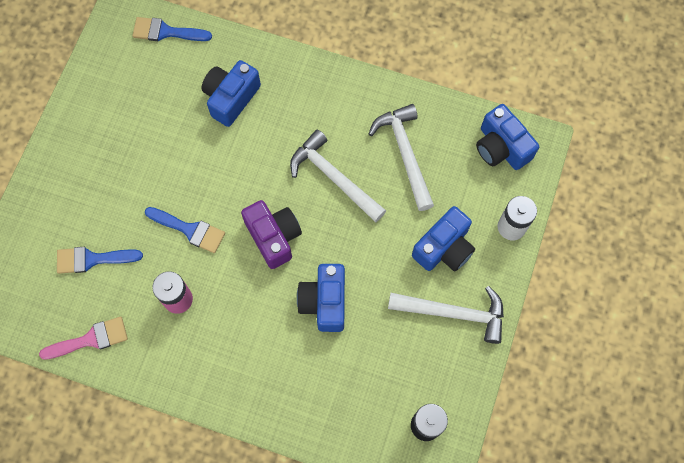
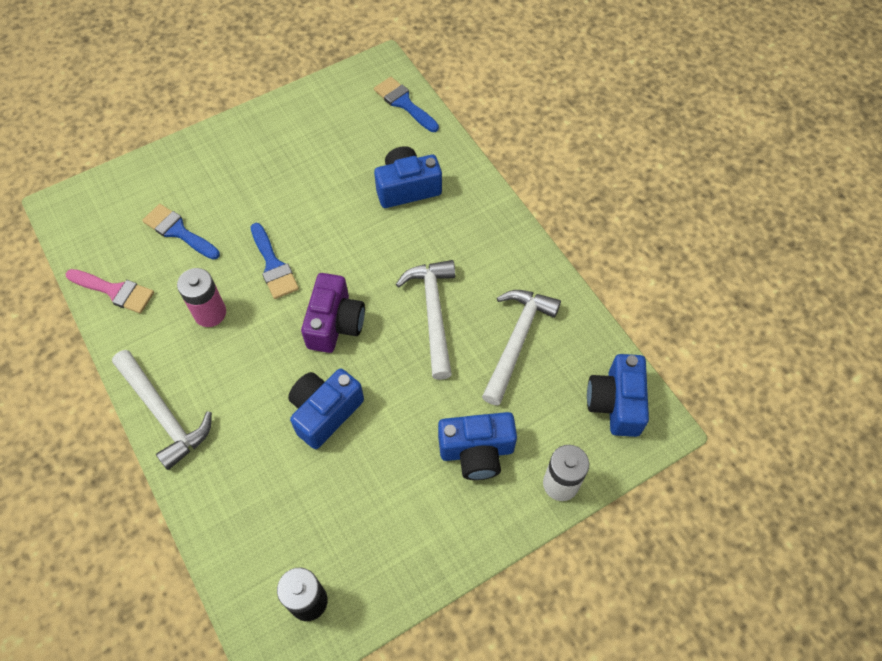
camera: 40 degrees right, 10 degrees down
(454, 313) = (431, 518): white hammer -> white hammer (163, 413)

